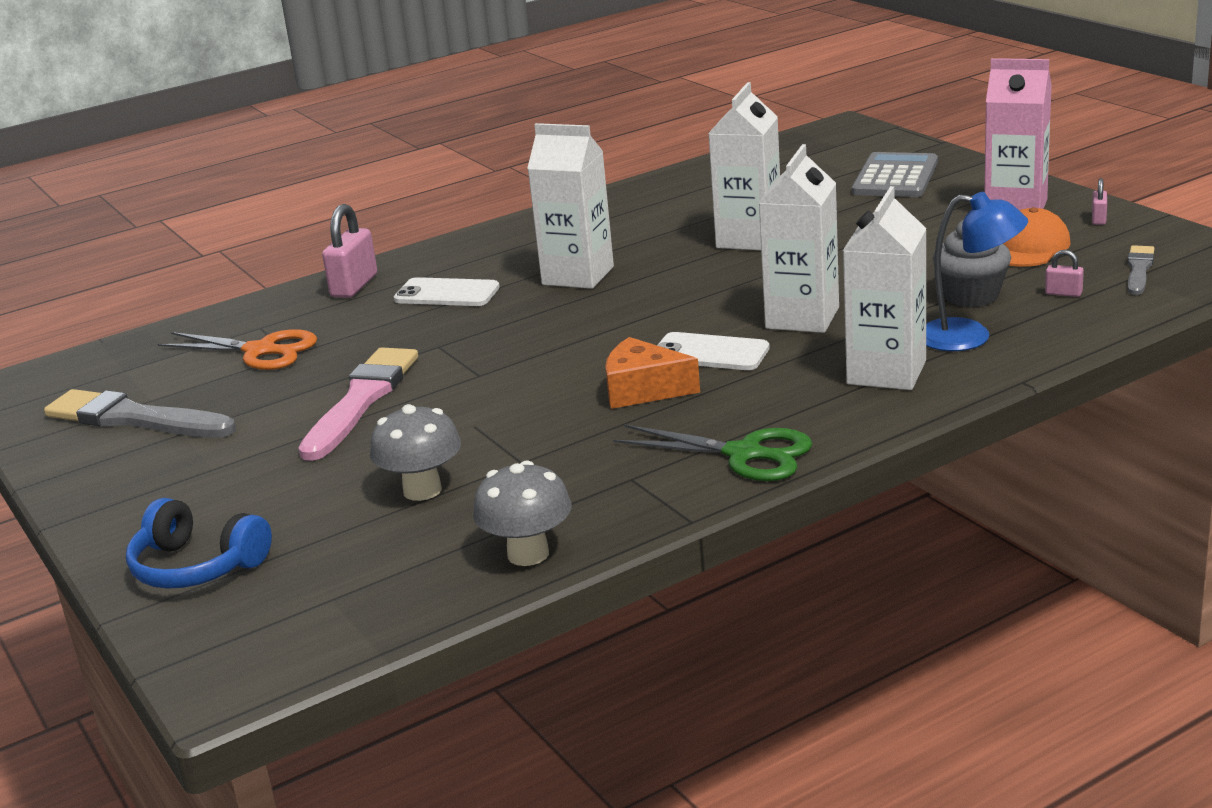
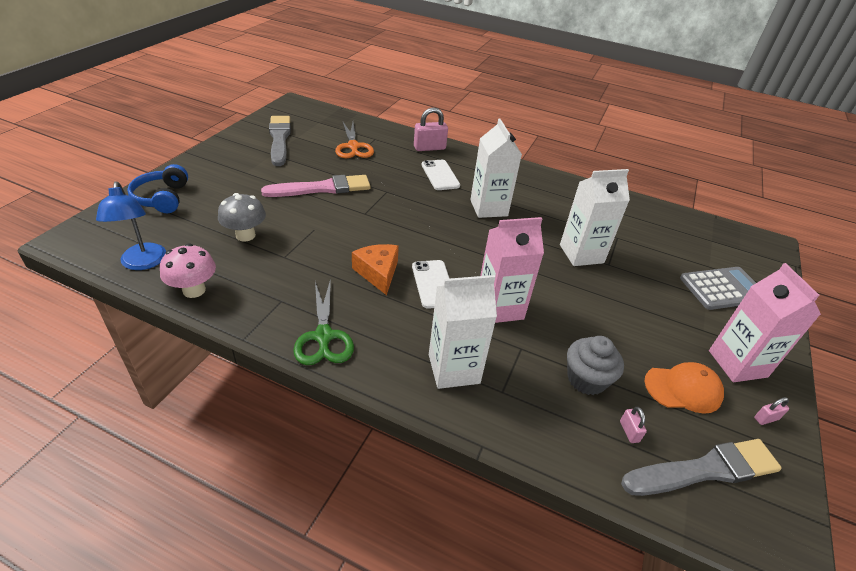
camera: 50 degrees right, 15 degrees up
(528, 554) = (194, 290): grey mushroom -> pink mushroom
(802, 318) = (499, 308): white carton -> pink carton
(969, 337) = (527, 397): blue lamp -> blue lamp (143, 263)
(1139, 269) = (705, 470): grey brush -> grey brush, size x1.85

